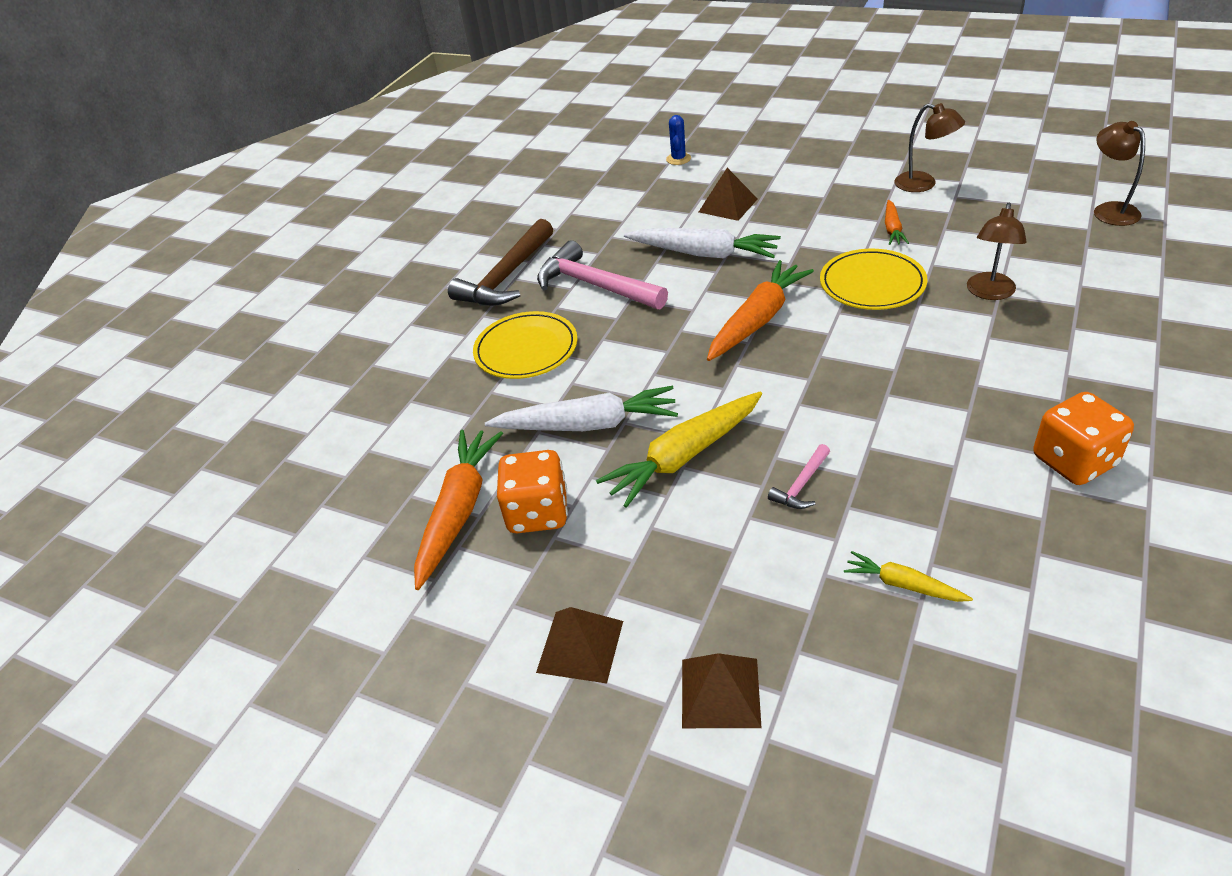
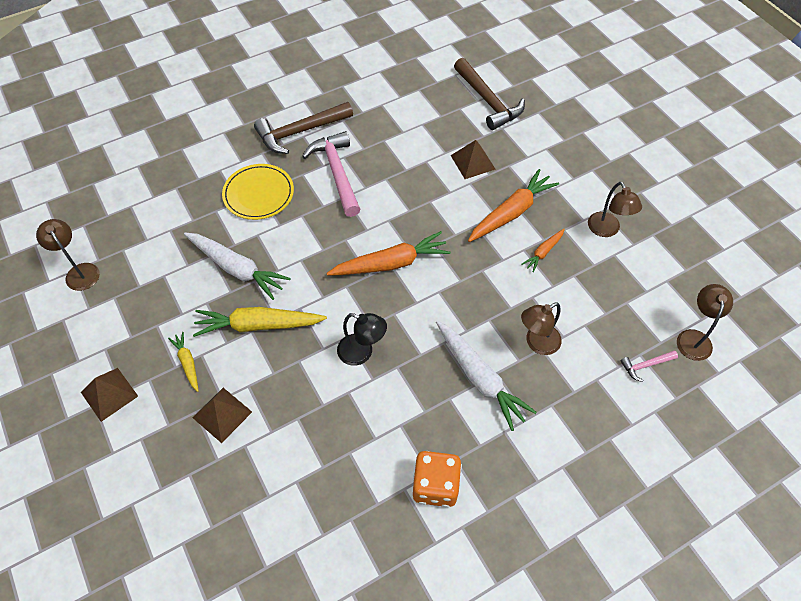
camera: 30 degrees right, 15 degrees up
(374, 552) = (79, 271): none -> brown lamp
(458, 512) = (132, 277): orange carrot -> orange carrot (511, 213)
(538, 513) = (163, 305): orange dice -> none
(678, 159) = (488, 101): blue cactus -> brown hammer
(703, 253) = (417, 191): white carrot -> white carrot (479, 377)
(720, 692) = (138, 466): brown pyramid -> brown pyramid (222, 414)
(801, 485) = (291, 387): pink hammer -> pink hammer (645, 365)
(834, 406) = (362, 353): none -> black lamp
(872, 284) = (481, 285): yellow plate -> none
(904, 585) = (271, 481): yellow carrot -> yellow carrot (187, 363)

